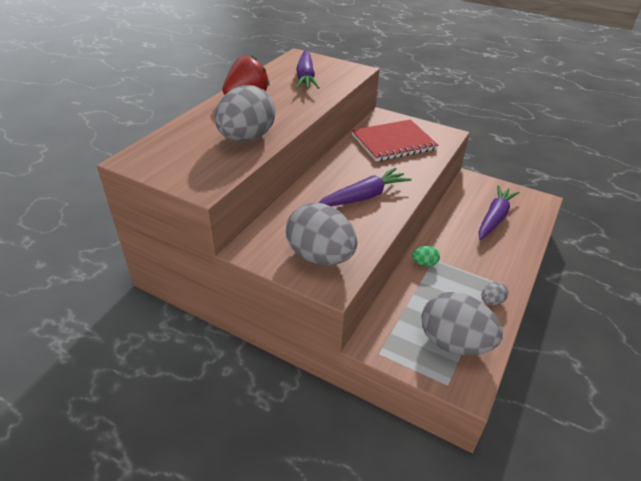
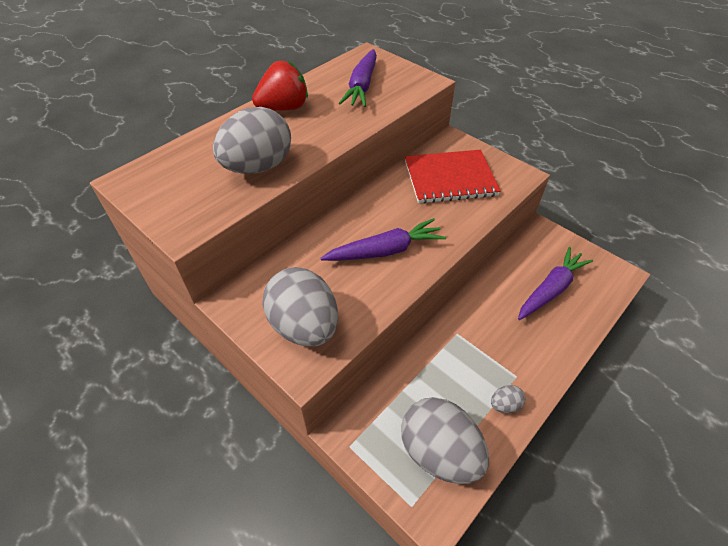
camera: 15 degrees right, 10 degrees up
(424, 263) = (443, 337): green egg -> none

